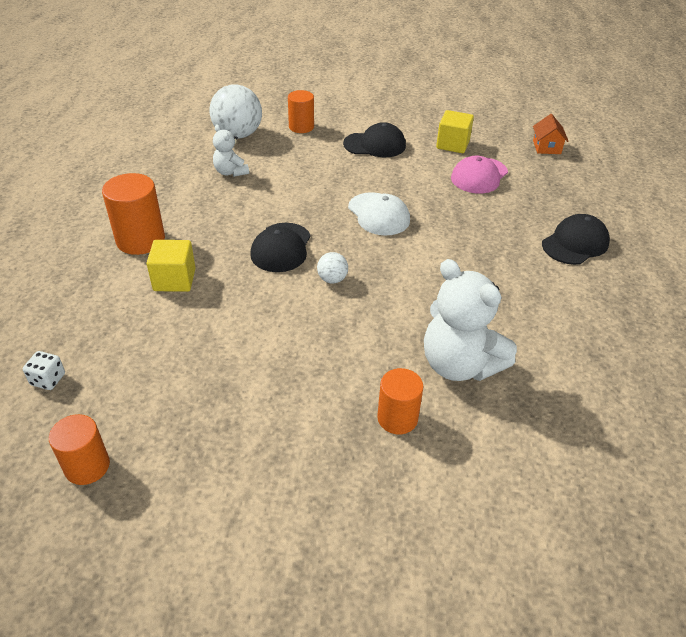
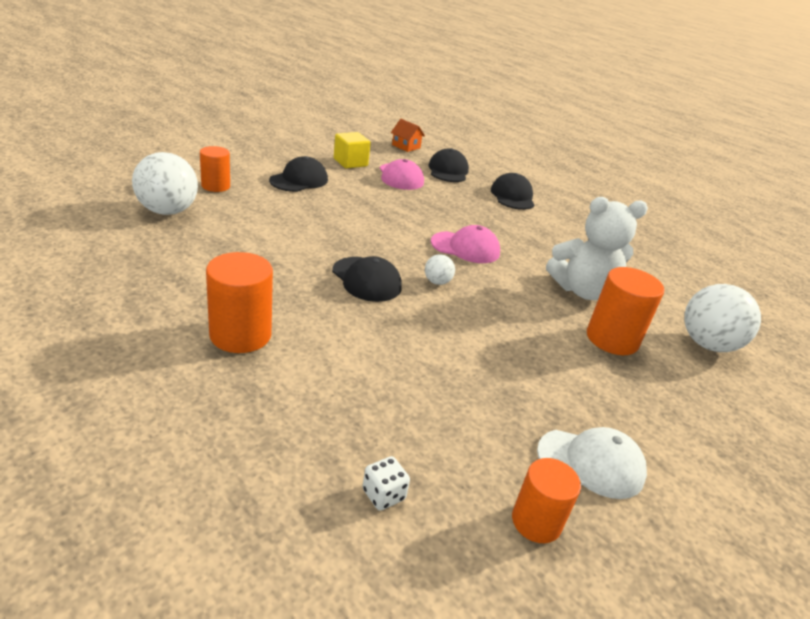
camera: 55 degrees left, 10 degrees down
(174, 280) = (332, 347): yellow cube -> none
(230, 172) = (219, 243): white teddy bear -> none
(378, 214) = (387, 226): white cap -> white cap (591, 463)
(397, 418) = (612, 339): orange cylinder -> orange cylinder, size x1.52
(416, 266) = (465, 247): none -> pink cap
(497, 497) = (707, 344): none -> white ball
(547, 188) = (448, 171): none -> black cap

